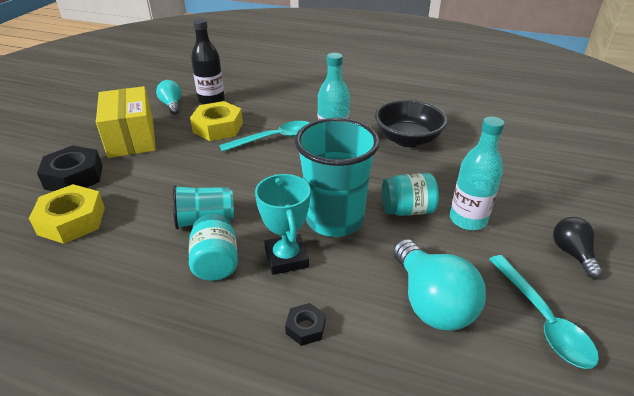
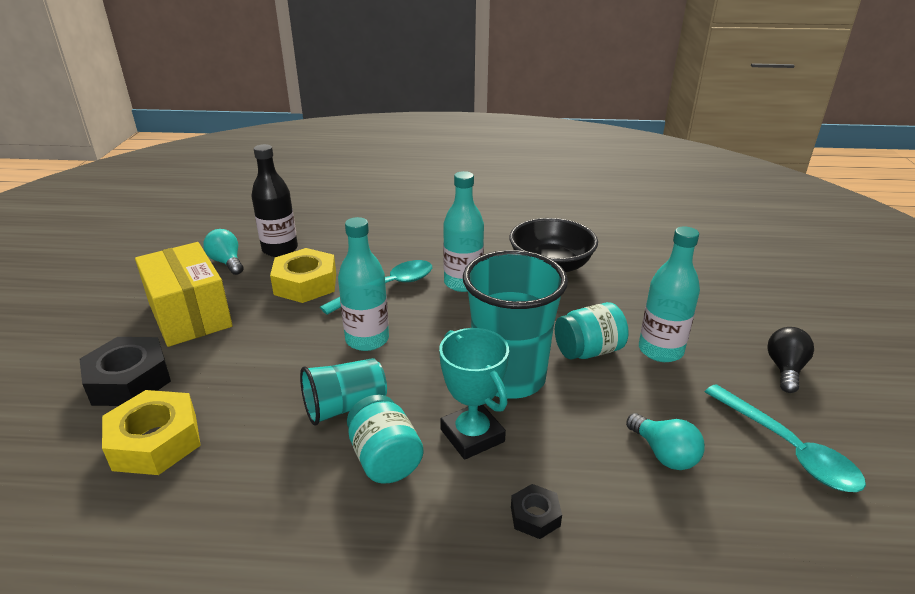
camera: 15 degrees left, 5 degrees down
(243, 174) = (367, 339): none -> turquoise bottle
(431, 302) = (664, 454): turquoise light bulb -> turquoise light bulb, size x0.57
(572, 254) = (785, 369): black light bulb -> black light bulb turned 45 degrees clockwise

